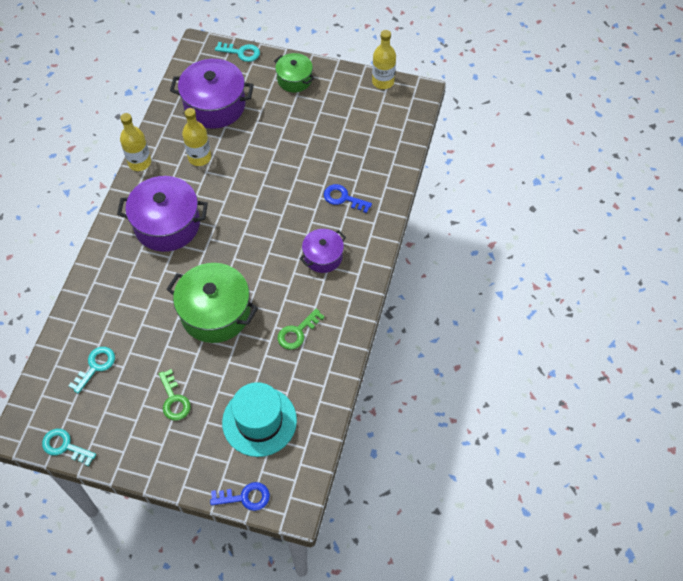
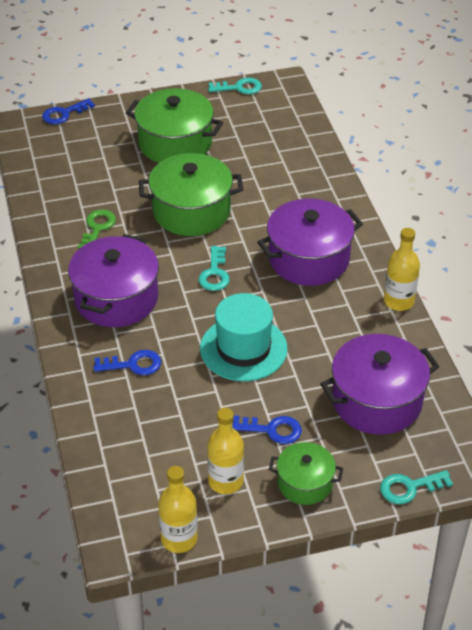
camera: 150 degrees right, 15 degrees down
(95, 366) = (265, 137): turquoise key -> turquoise key (215, 273)
(174, 400) = (175, 143): green key -> green pot
(199, 157) = (337, 335): yellow bottle -> yellow bottle (225, 481)
(259, 421) = (87, 158): turquoise hat -> turquoise hat (243, 348)
(289, 116) = (272, 430): none -> blue key
(323, 257) = (116, 298): purple pot -> purple pot, size x1.74

